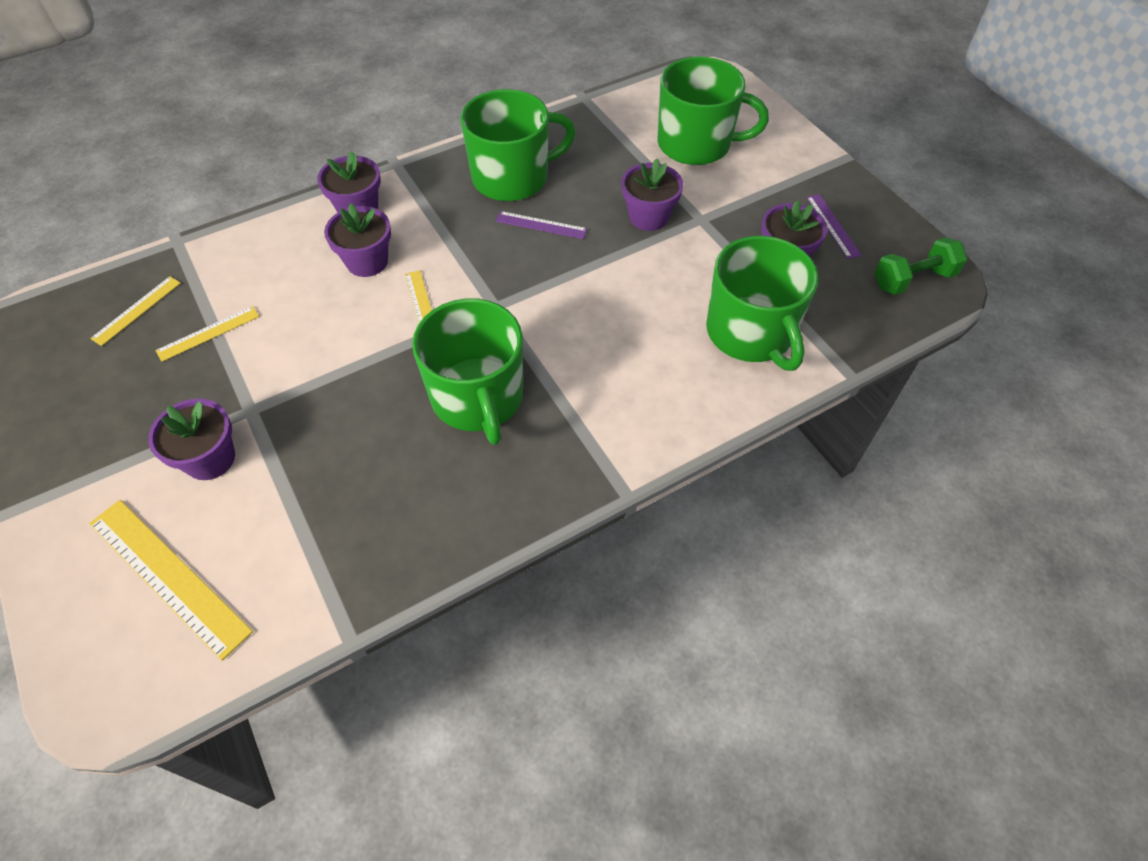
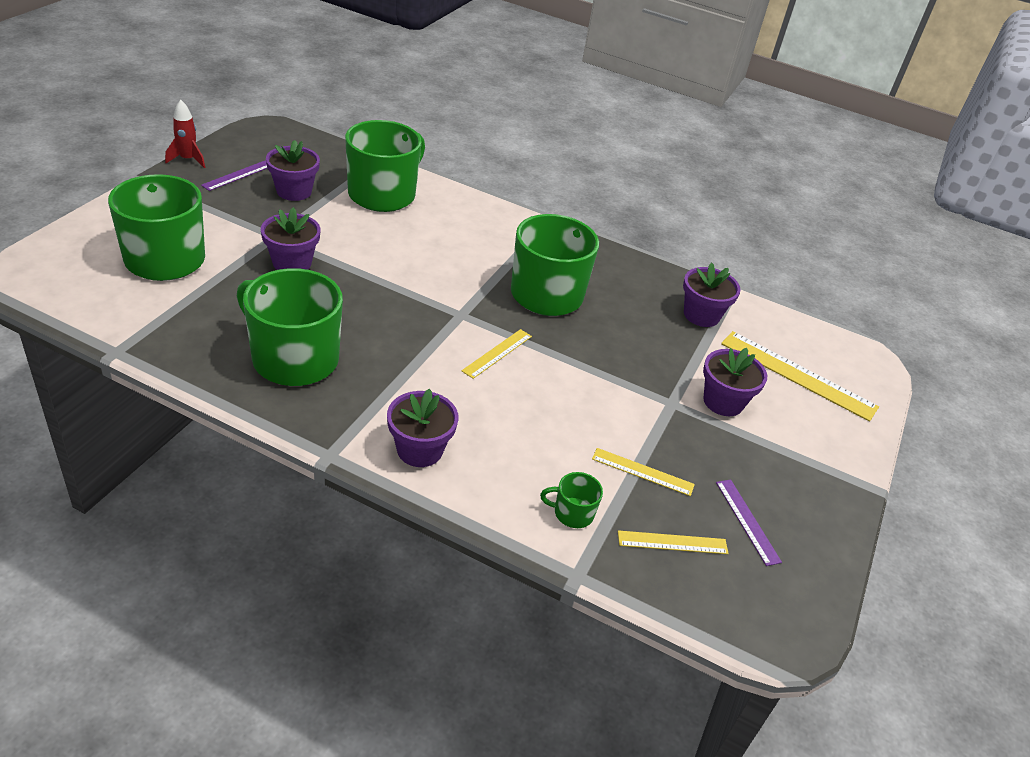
camera: 130 degrees left, 15 degrees down
(168, 576) = (798, 375): yellow ruler -> yellow ruler turned 60 degrees counterclockwise
(221, 266) = (572, 513): none -> green mug
(367, 261) = (479, 409): purple flower pot -> purple flower pot (701, 315)
(541, 225) = (348, 319): purple ruler -> purple ruler (747, 521)
(878, 198) = (188, 160): none -> red rocket
(913, 279) = (275, 140): green dumbbell -> none

